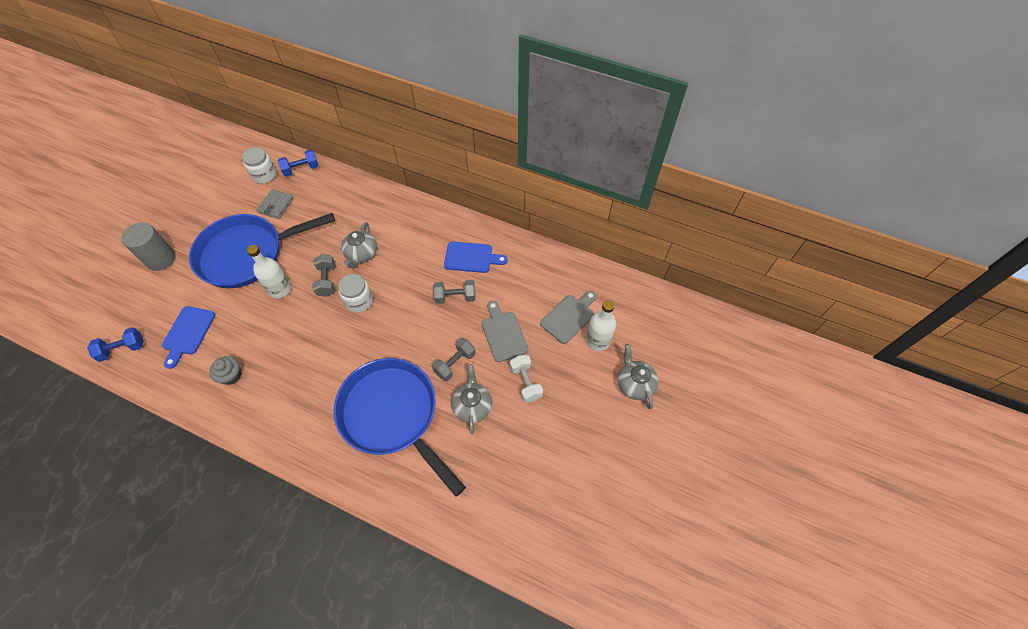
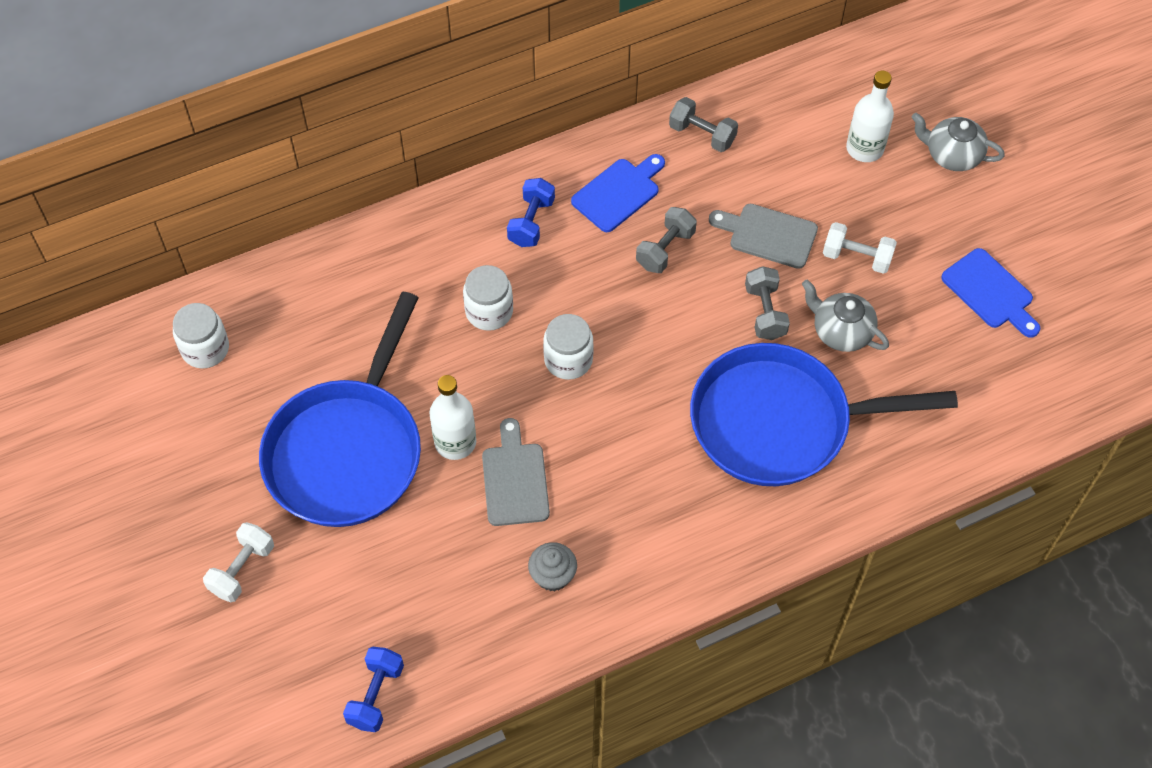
camera: 50 degrees left, 0 degrees up
(161, 259) = (242, 569): grey cylinder -> white dumbbell
(188, 333) = (426, 596): blue cutting board -> blue cutting board (990, 292)
(276, 205) = (287, 365): grey wallet -> none
(301, 169) = (245, 295): blue dumbbell -> blue dumbbell (531, 222)
(327, 281) = (496, 378): grey dumbbell -> grey dumbbell (702, 135)
(361, 254) = (489, 311): grey teapot -> white jar
(569, 317) = (806, 153): grey cutting board -> grey cutting board (515, 479)

